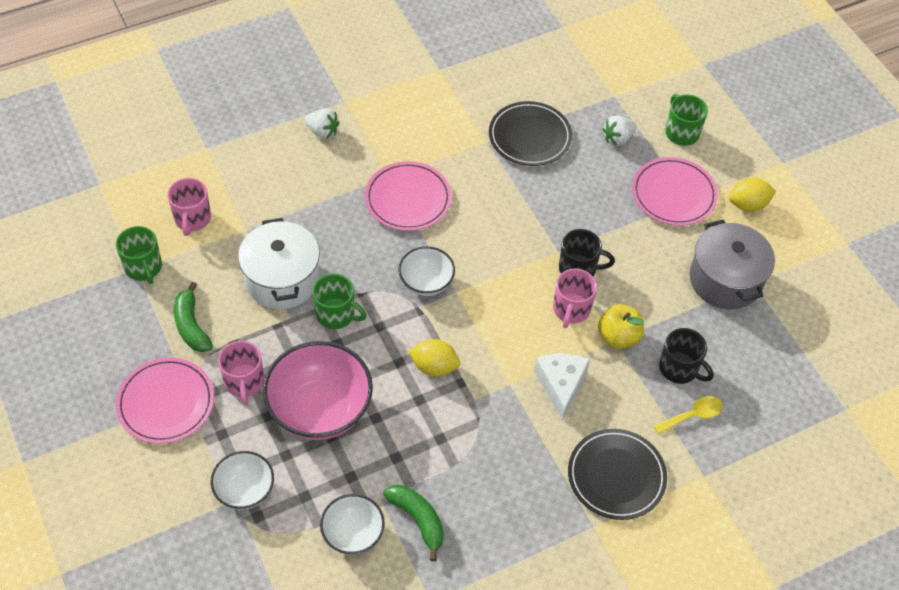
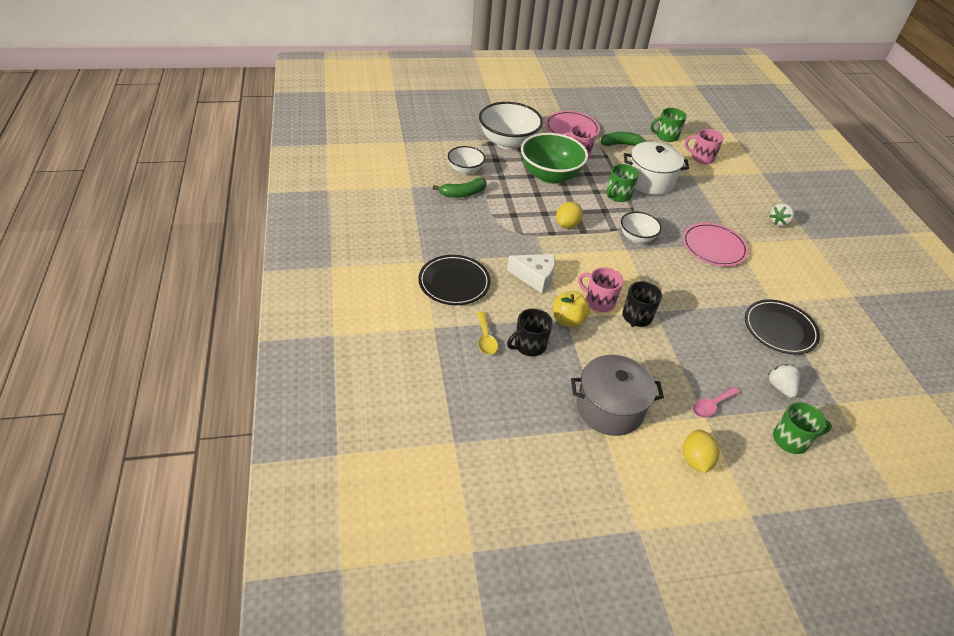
camera: 105 degrees right, 10 degrees down
(245, 490) = (508, 142): white bowl -> white bowl, size x1.78
(320, 410) = (550, 175): pink bowl -> green bowl
(673, 194) = (711, 405): pink plate -> pink spoon

